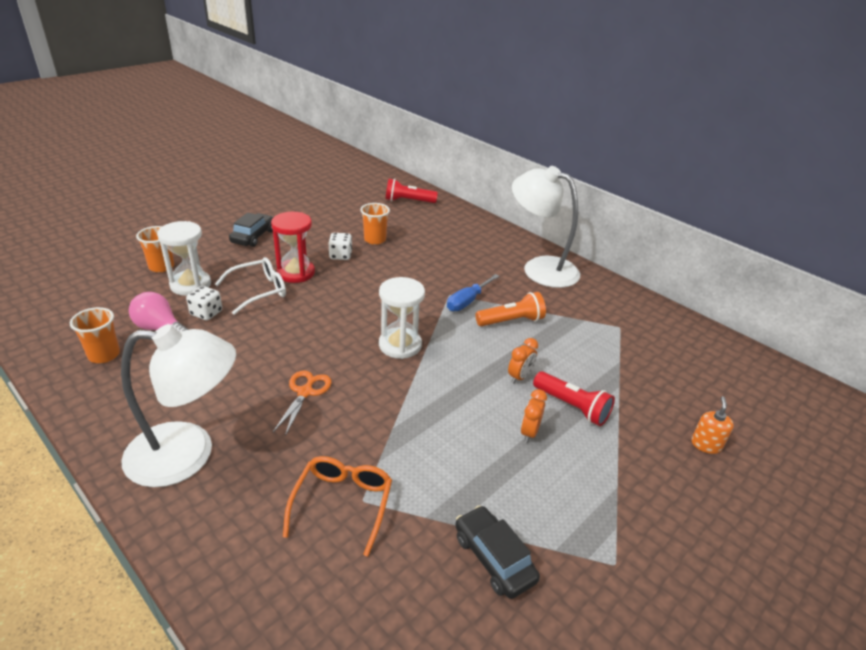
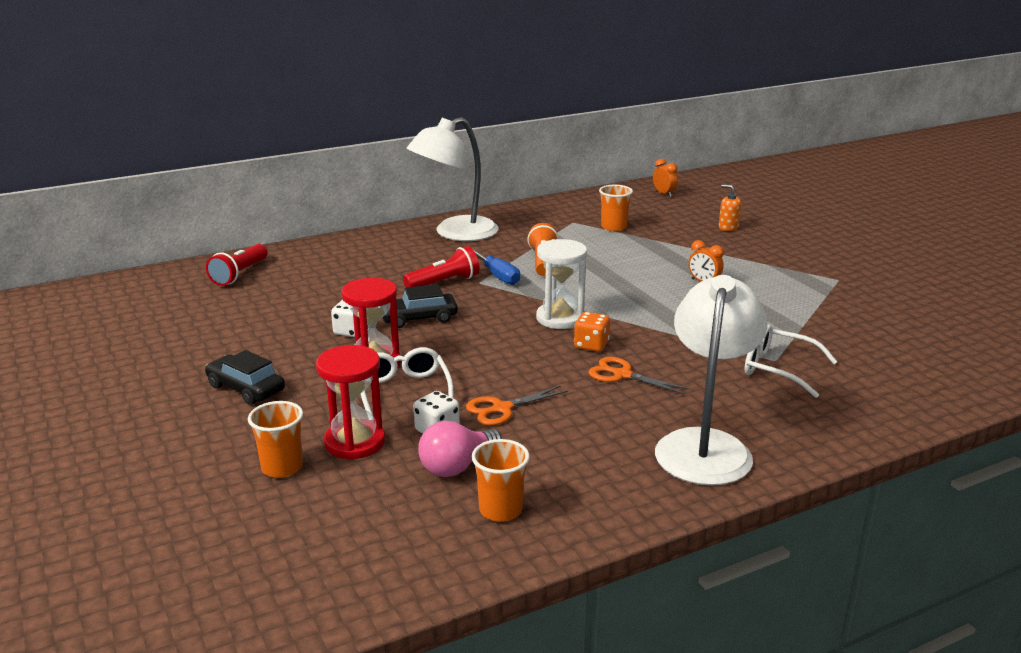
camera: 70 degrees left, 10 degrees down
(190, 285) = (355, 442): white hourglass -> red hourglass
(239, 336) = (502, 409): none -> orange scissors
(342, 504) = (778, 369): orange glasses -> white glasses
(355, 368) = (591, 345): none -> orange dice
(375, 240) = (327, 306): orange cup -> orange cup (614, 227)
(494, 558) = (834, 317): black car -> black car (418, 318)
(519, 377) = (630, 273): orange clock -> orange clock (664, 194)
(572, 407) = (676, 261): red flashlight -> red flashlight (444, 282)

